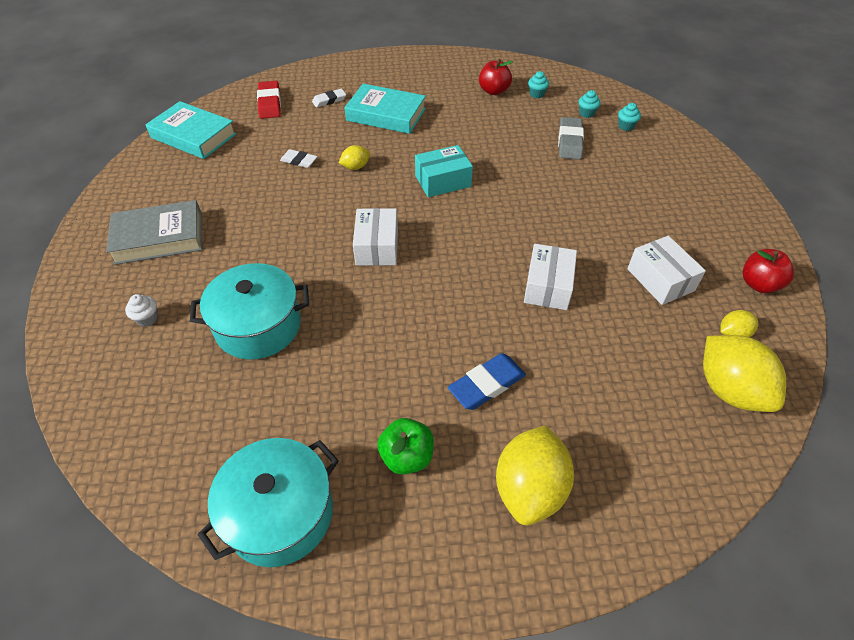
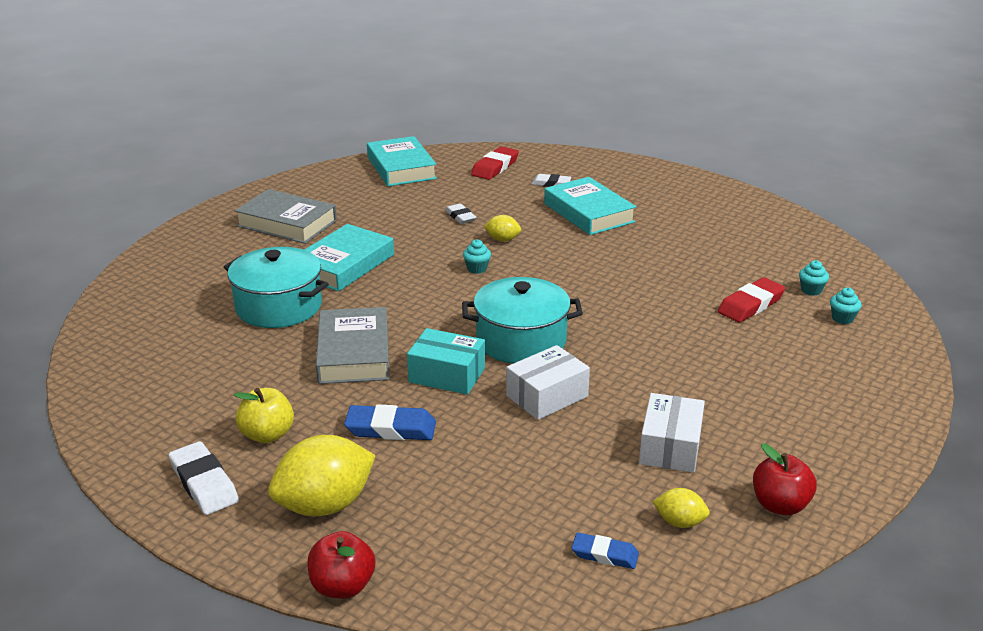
camera: 40 degrees right, 20 degrees down
(147, 318) = (215, 267): white cupcake -> none
(261, 253) = (343, 264): none -> turquoise book
(280, 513) = (146, 415): turquoise pot -> turquoise pot (521, 340)
(375, 333) = (354, 353): none -> grey book
(377, 247) = (438, 300): white box -> none
(407, 456) = (267, 435): green apple -> yellow apple
(417, 542) = (204, 483): none -> white eraser
(443, 181) = (567, 281): turquoise box -> turquoise box (447, 375)
(494, 91) = (731, 234): red apple -> red apple (342, 586)
(536, 94) = (777, 254): turquoise cupcake -> turquoise cupcake (477, 269)
(569, 142) = (750, 305): grey eraser -> red eraser
(729, 390) = (605, 554): yellow lemon -> blue eraser

